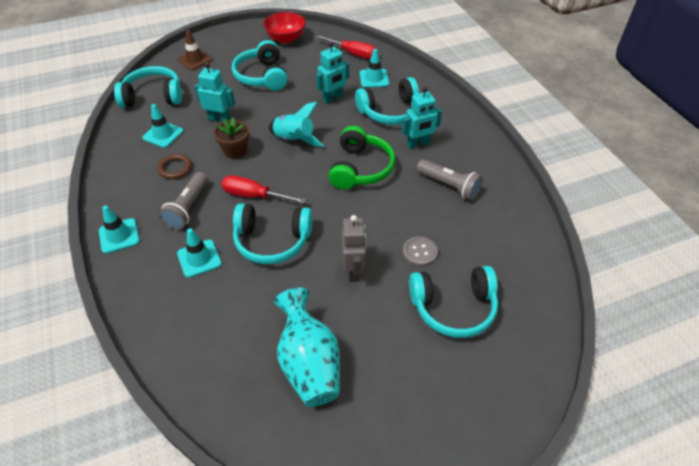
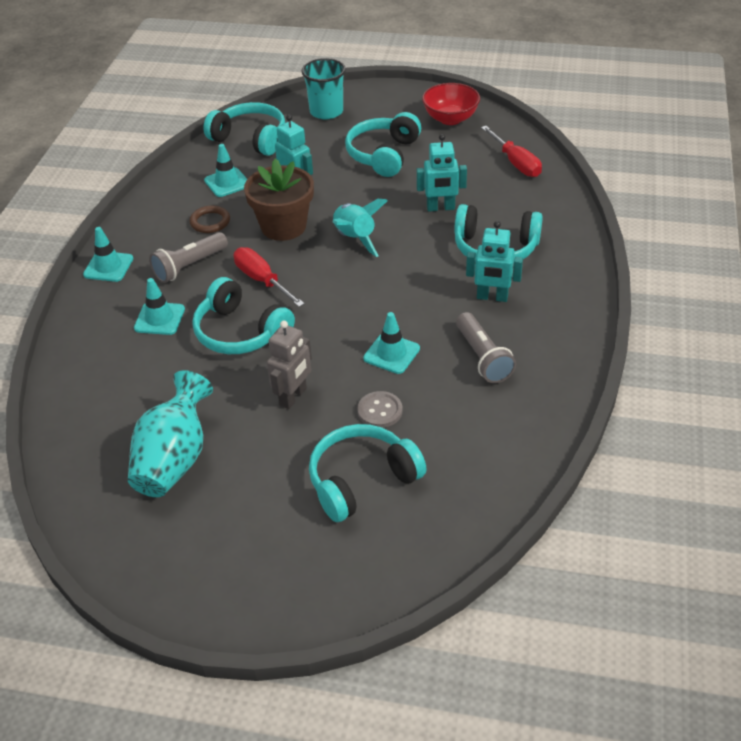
camera: 35 degrees right, 5 degrees down
(195, 60) = (326, 112): brown traffic cone -> turquoise cup
(235, 150) = (283, 226): brown flower pot -> brown flower pot, size x1.58
(360, 168) = (399, 297): green headphones -> none
(374, 78) = (513, 202): turquoise traffic cone -> turquoise traffic cone (391, 353)
(453, 307) = (362, 480): turquoise headphones -> turquoise headphones turned 120 degrees clockwise

